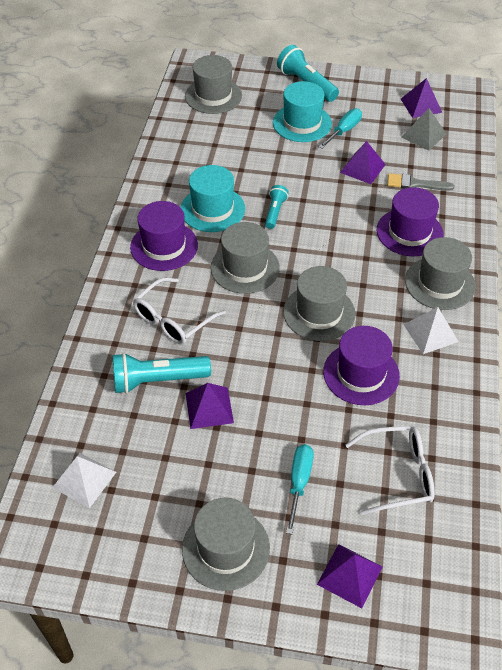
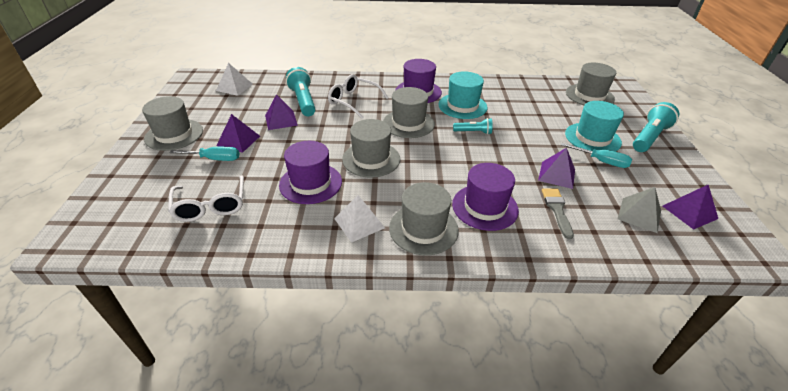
camera: 80 degrees right, 10 degrees down
(350, 575) = (134, 185): purple pyramid -> purple pyramid (238, 140)

